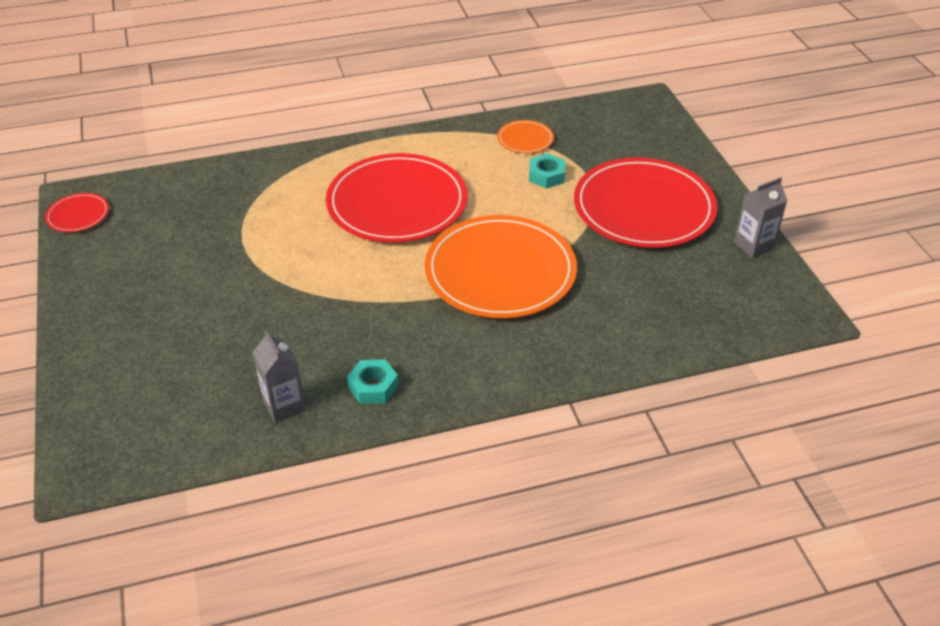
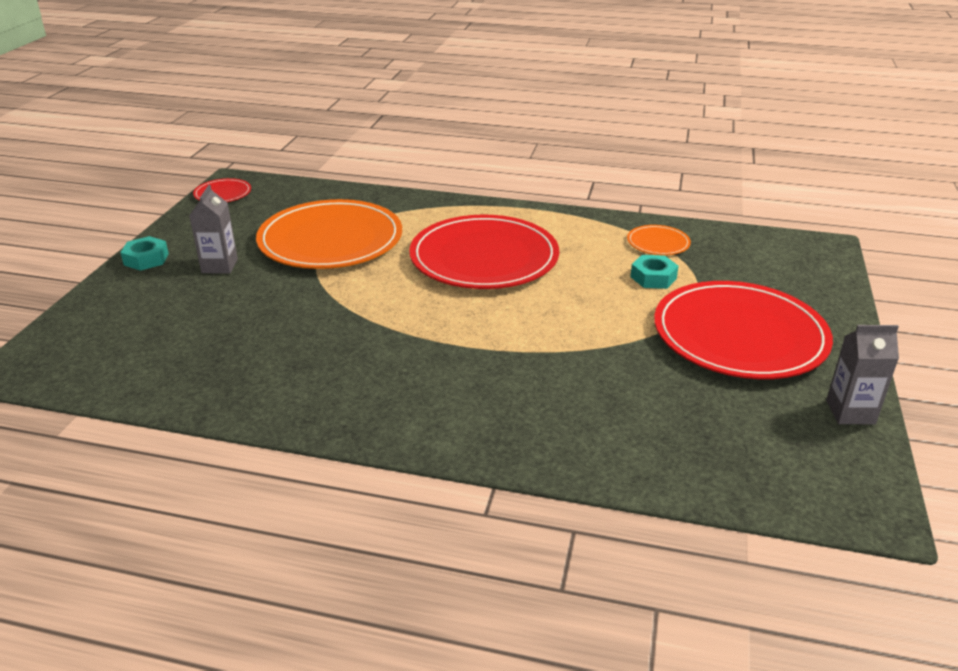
camera: 30 degrees right, 10 degrees down
(284, 406) = (222, 380): grey carton -> grey carton (219, 266)
(373, 386) = (313, 394): turquoise nut -> turquoise nut (146, 259)
(500, 271) = (530, 341): orange plate -> orange plate (330, 240)

